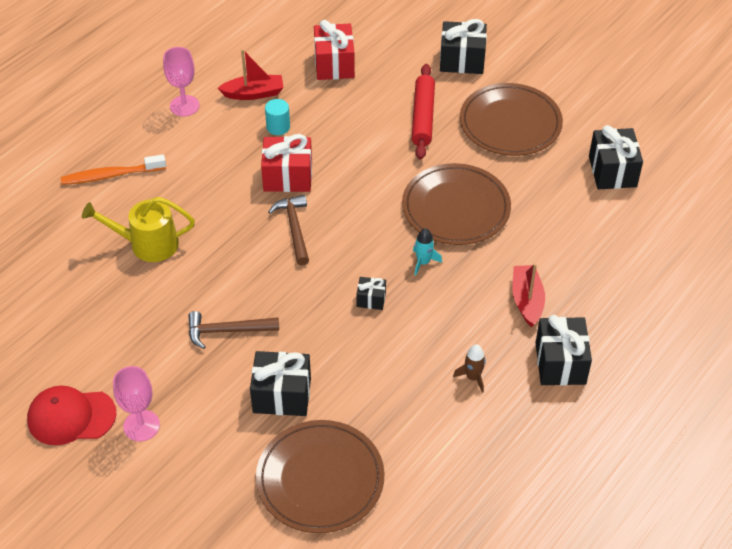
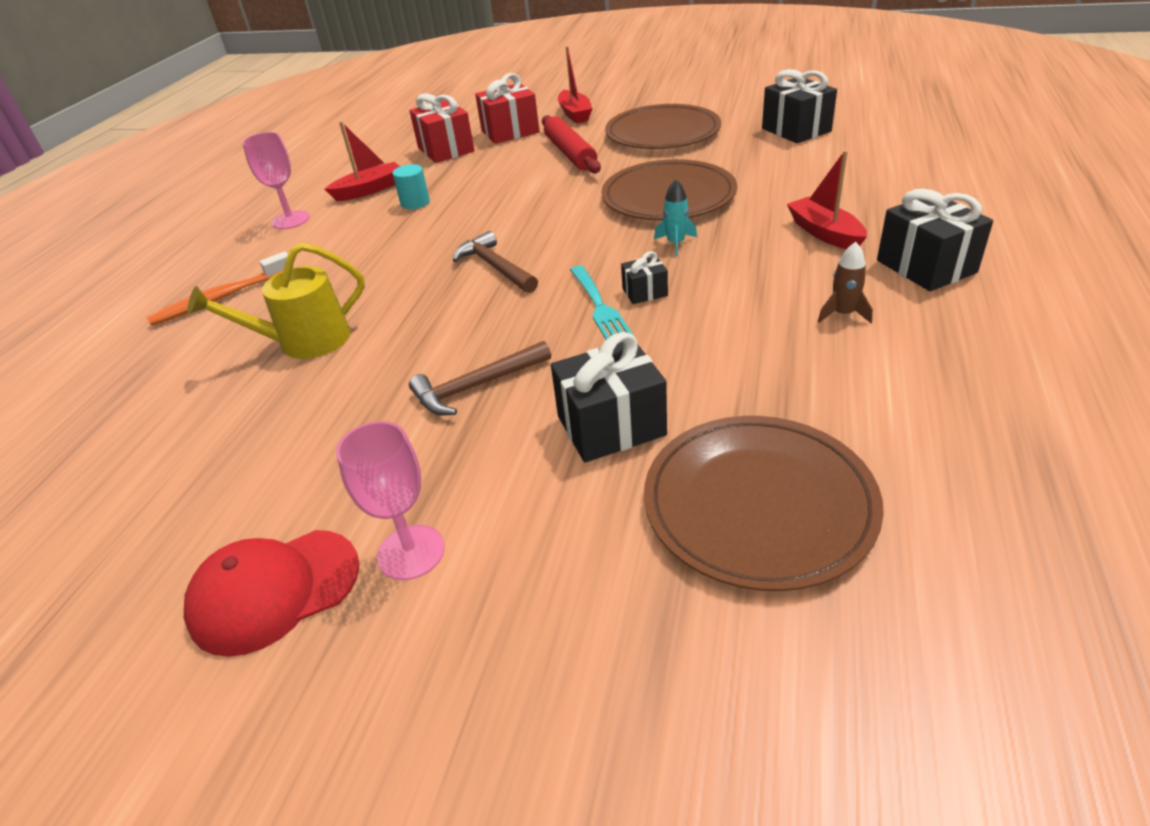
camera: 20 degrees left, 10 degrees down
(288, 177) = (455, 232): red gift -> red gift (510, 132)
(335, 298) = (599, 306): none -> turquoise fork
(462, 60) = (575, 114): black gift -> red boat

